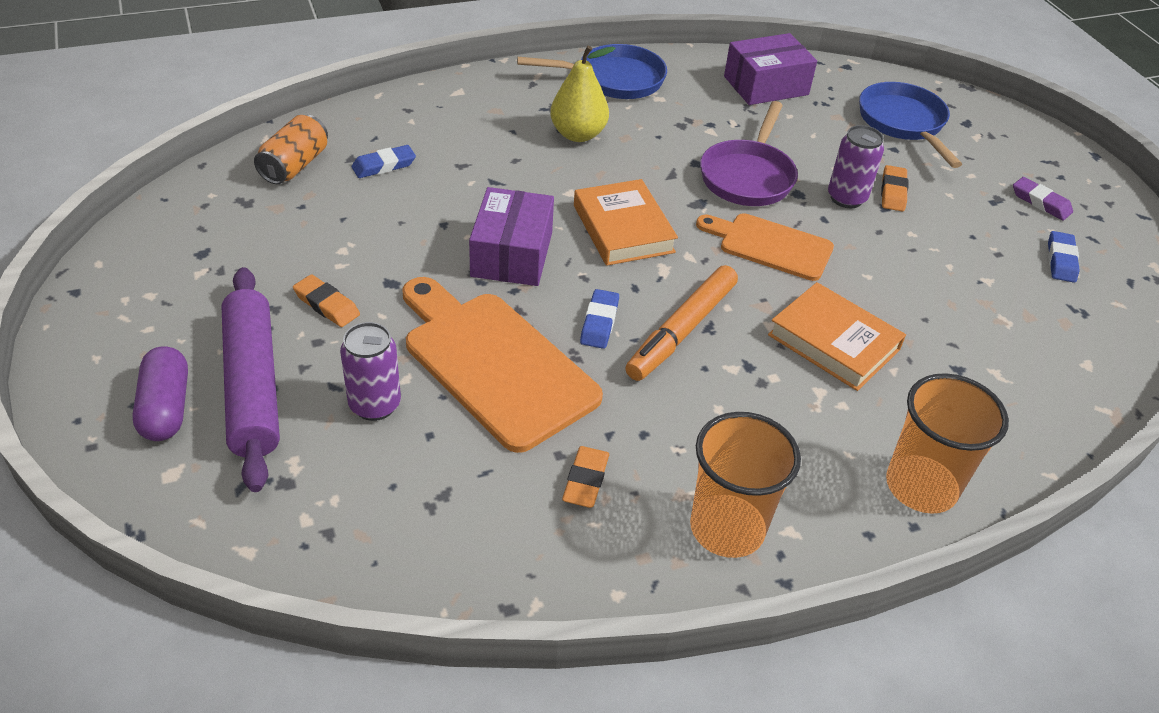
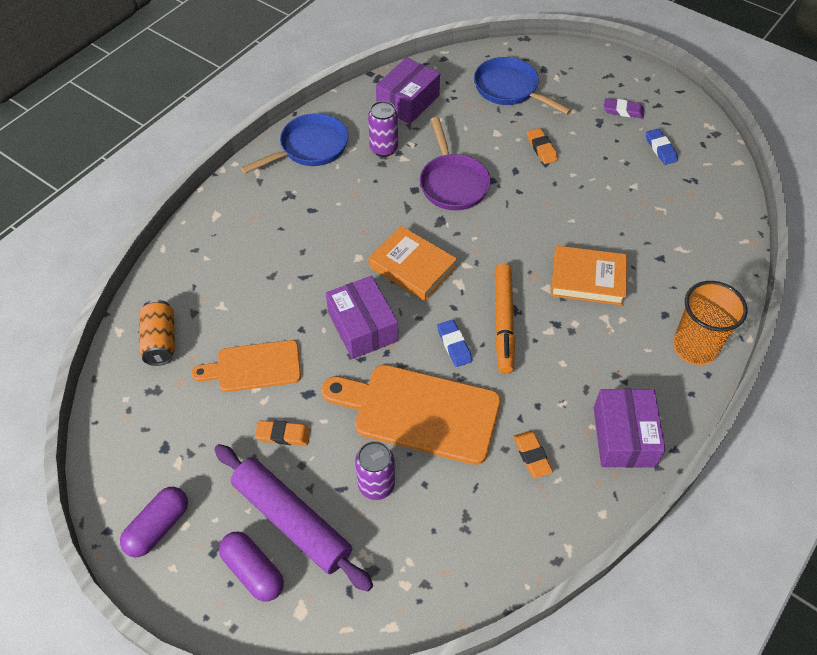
camera: 30 degrees left, 10 degrees up
(122, 315) = (158, 527): none -> purple capsule
(384, 166) = (221, 306): blue eraser -> none
(578, 134) = (324, 207): yellow pear -> none
(727, 528) = (624, 436): orange cup -> purple box
(770, 246) = (504, 230): orange cutting board -> orange cutting board (254, 367)
(846, 198) = (520, 168): purple can -> purple can (384, 149)

